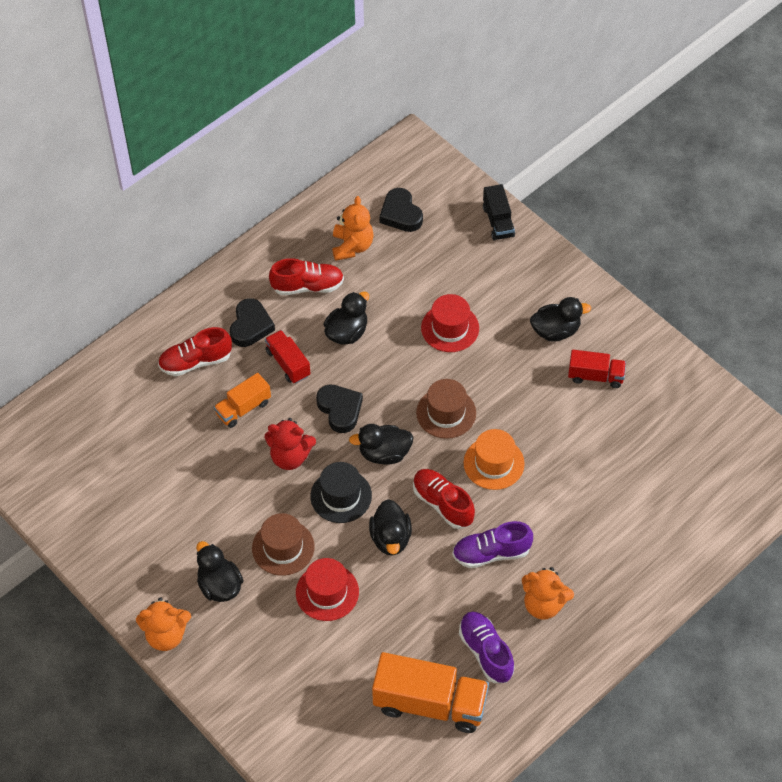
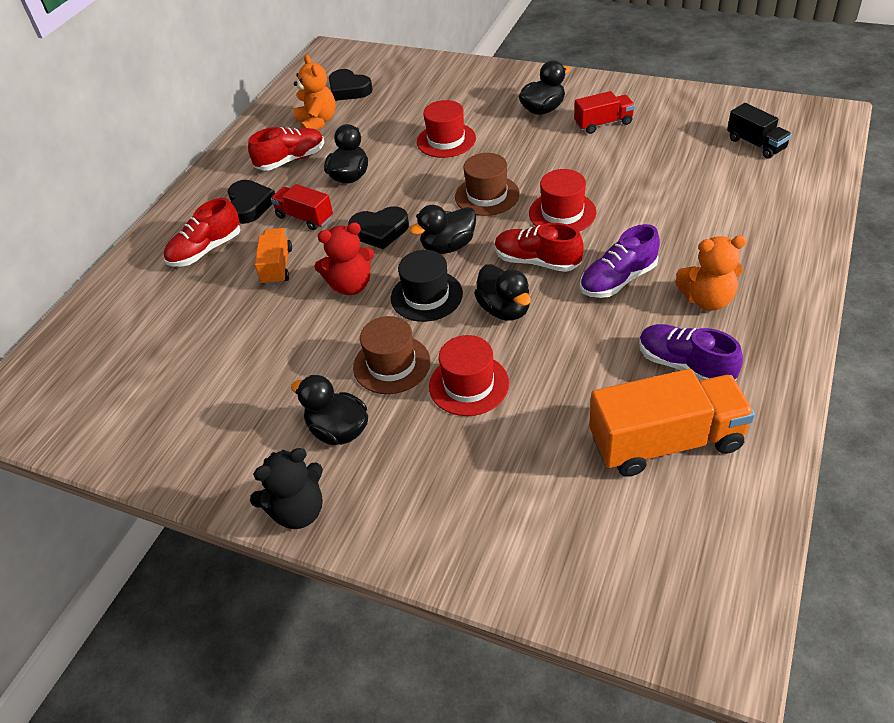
camera: 20 degrees left, 10 degrees down
(166, 635) = (298, 511): orange teddy bear -> black teddy bear
(243, 408) = (277, 266): orange truck -> orange truck turned 150 degrees clockwise
(340, 410) = (380, 231): black heart -> black heart turned 135 degrees clockwise
(493, 463) = (562, 213): orange hat -> red hat
(498, 222) = (438, 66): black truck -> black truck (756, 144)

